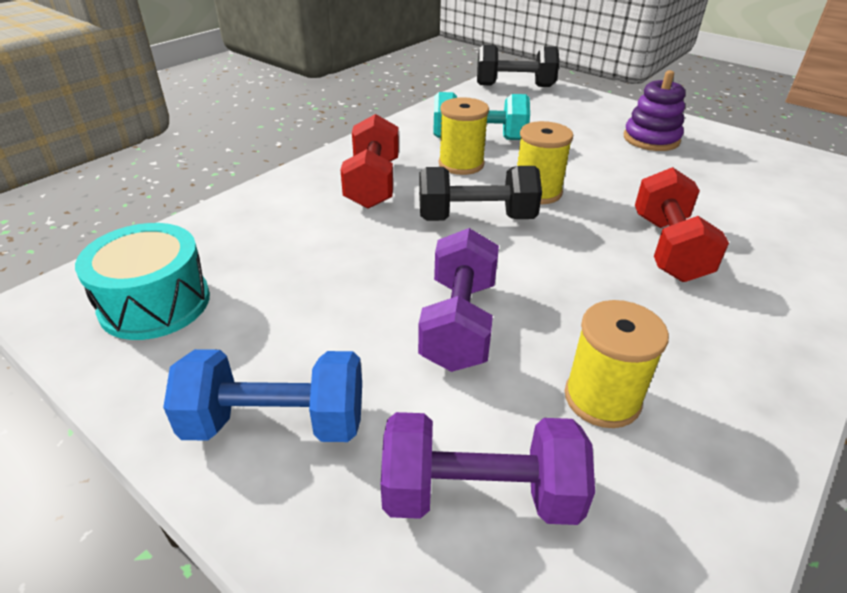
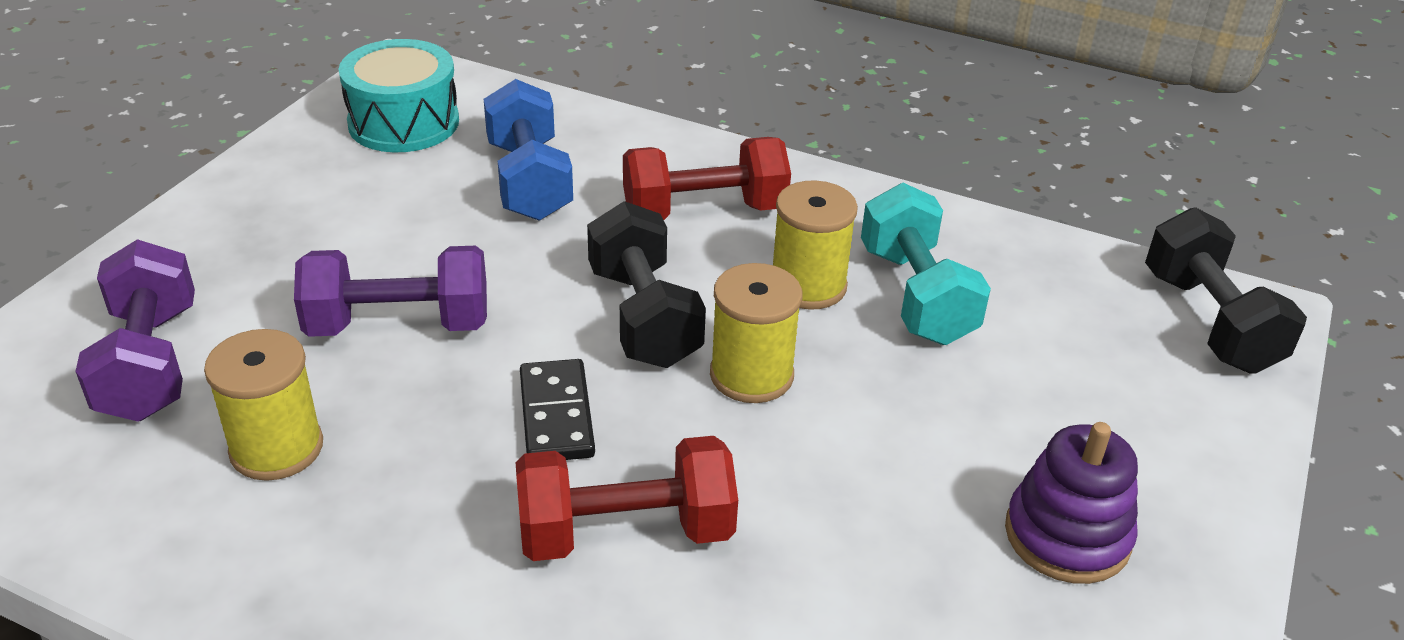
camera: 75 degrees right, 0 degrees up
(276, 423) = (241, 230): blue dumbbell -> blue dumbbell (529, 181)
(568, 261) = (556, 415): none -> black domino

